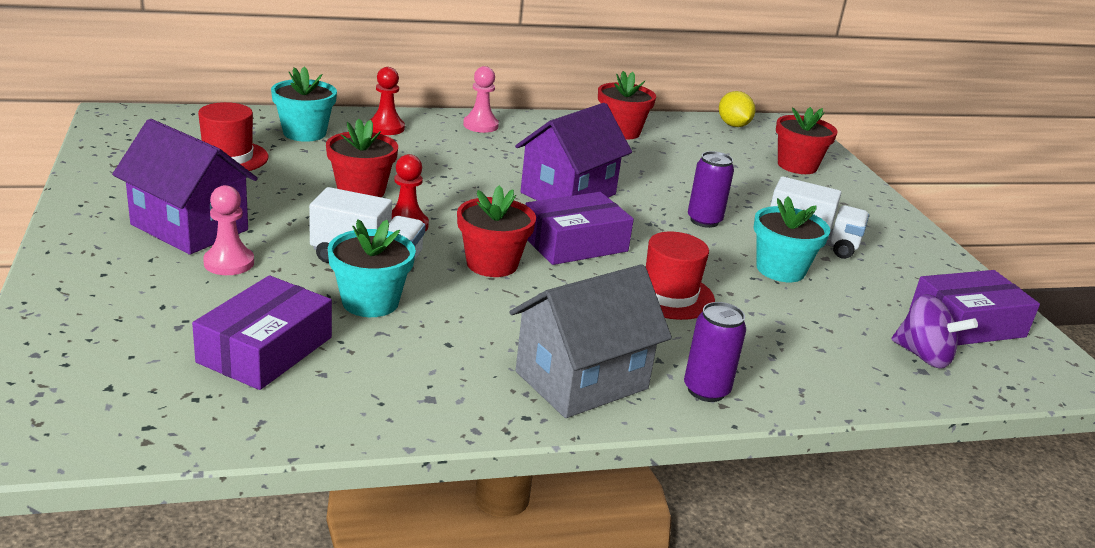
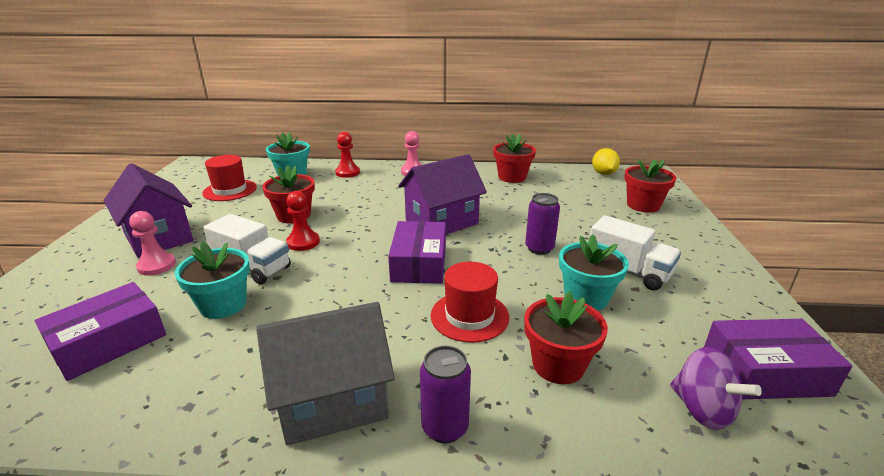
camera: 20 degrees right, 0 degrees up
(492, 264) = (341, 277): red flower pot -> red flower pot (558, 365)
(575, 243) = (419, 263): purple box -> purple box turned 75 degrees counterclockwise

